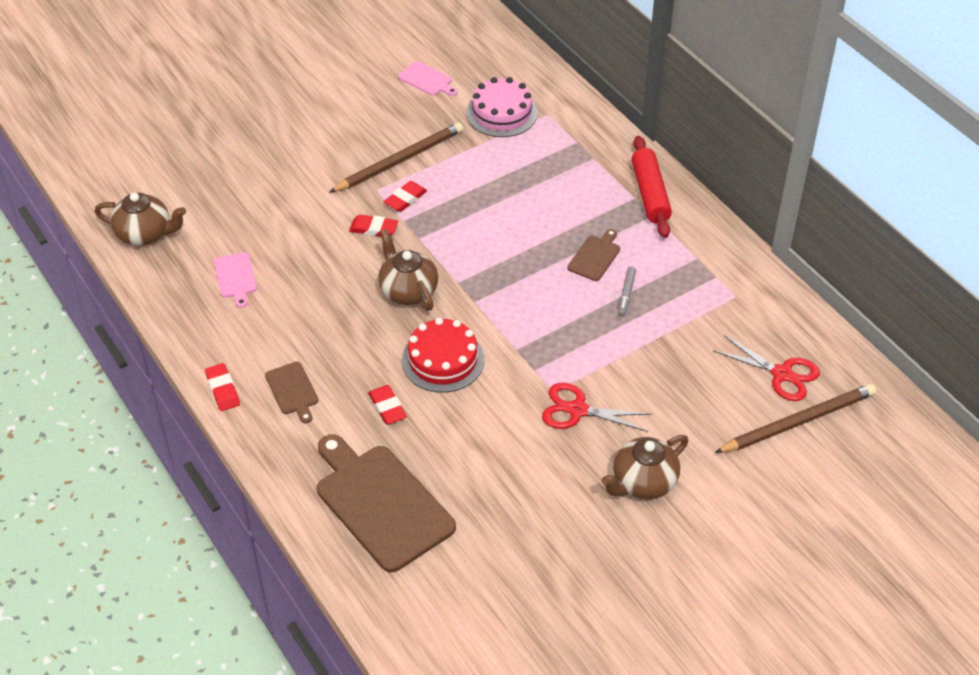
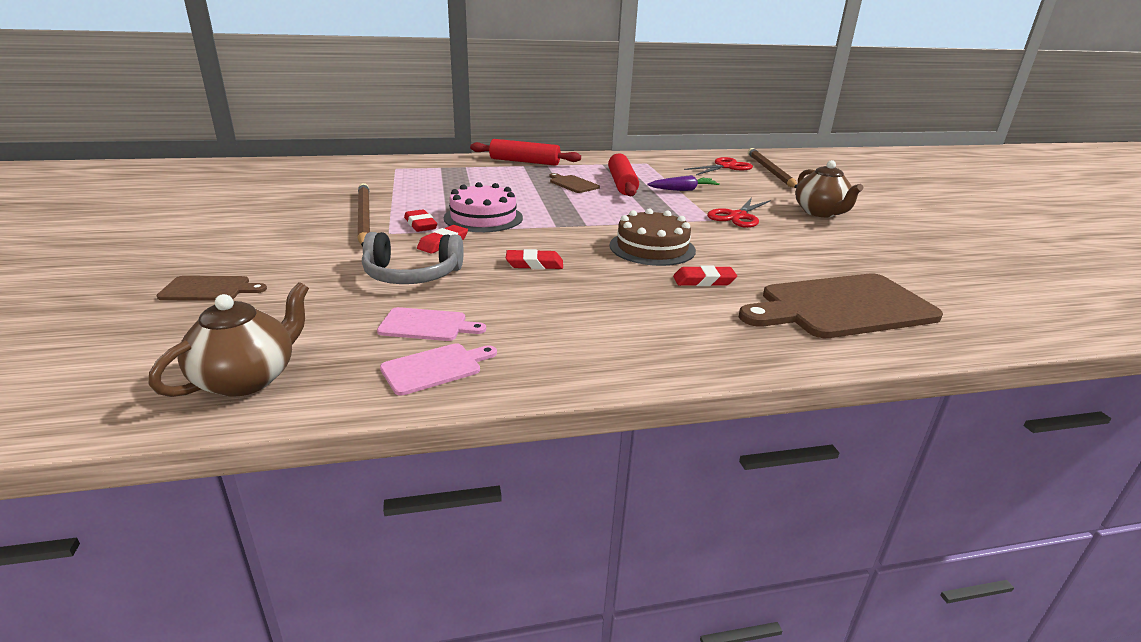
camera: 70 degrees left, 20 degrees down
(223, 390) = (626, 370): red eraser -> red eraser (534, 264)
(292, 390) = (653, 324): brown cutting board -> brown cutting board (209, 289)
(305, 238) = (412, 275): none -> grey headphones
(408, 291) = (547, 245): brown teapot -> none
(427, 80) = (276, 191): pink cutting board -> pink cutting board (435, 368)
(443, 360) = (652, 248): red cake -> brown cake
(501, 113) = (368, 178): pink cake -> pink cake (483, 218)
(626, 294) = (621, 184): grey marker -> red rolling pin
(642, 350) = (683, 190): none -> purple carrot

